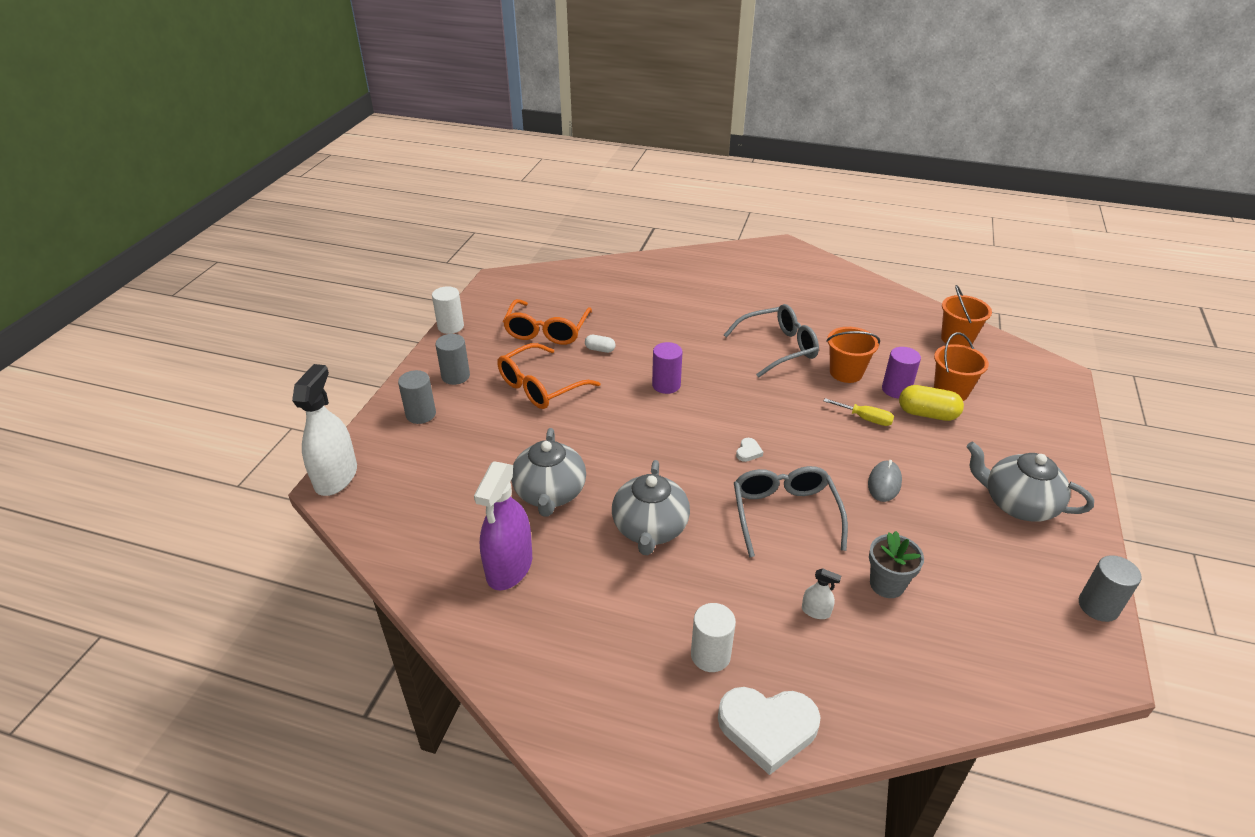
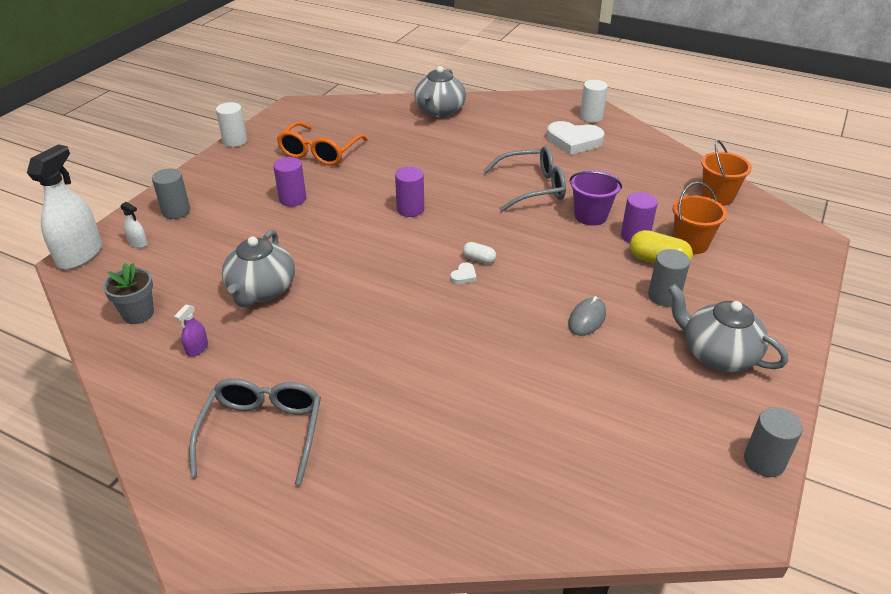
camera: 10 degrees right, 0 degrees up
(455, 376) = (221, 183): grey cylinder -> grey cylinder (664, 296)
(509, 567) = (197, 348): purple spray bottle -> purple spray bottle, size x0.43
(540, 387) = (292, 199): orange glasses -> purple cylinder
(600, 349) = (361, 173): white capsule -> white capsule (479, 259)
(650, 529) = (340, 332): grey teapot -> grey teapot (439, 111)
(710, 655) = (349, 450): white cylinder -> white cylinder (591, 117)
(767, 728) = (375, 524): white heart -> white heart (574, 141)
(784, 514) = (475, 334): grey glasses -> grey glasses (263, 432)
(816, 611) = (468, 426): white spray bottle -> white spray bottle (138, 243)
(846, 372) = (590, 216): orange bucket -> purple bucket
(865, 419) = (592, 259): yellow screwdriver -> none
(887, 584) = (550, 411): grey flower pot -> grey flower pot (138, 314)

